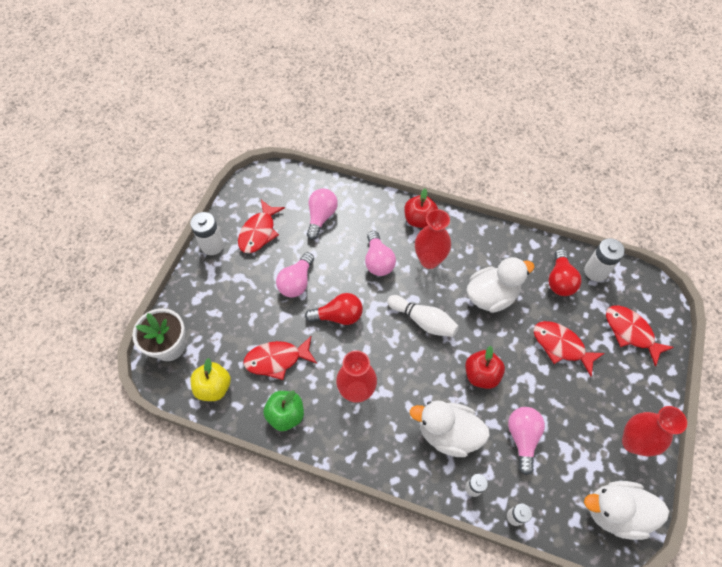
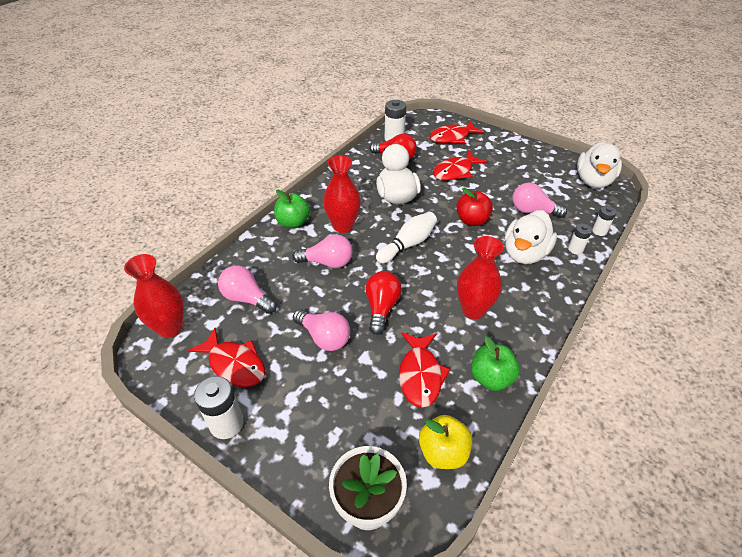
camera: 75 degrees left, 15 degrees down
(419, 220) = (293, 222): red apple -> green apple
(633, 442) = (540, 159): red vase -> red vase (170, 328)

